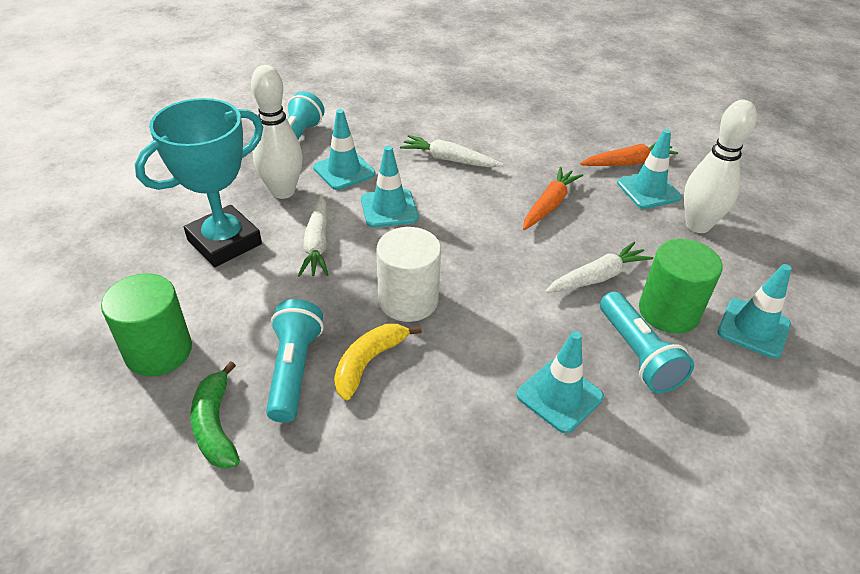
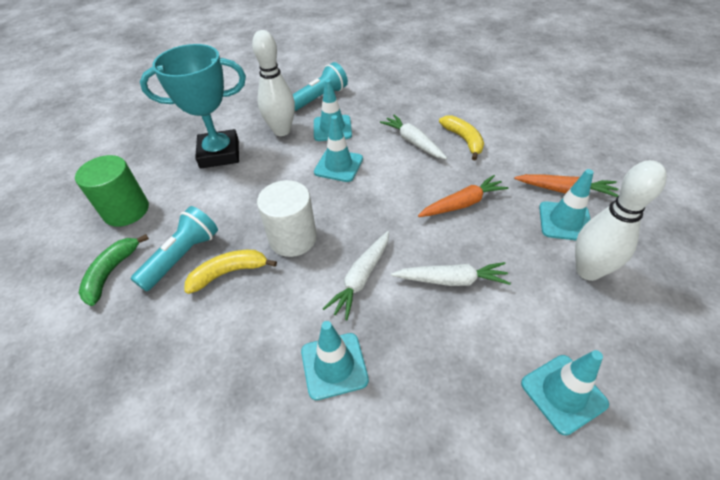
camera: 35 degrees right, 5 degrees up
(317, 244) = (271, 174): white carrot -> white carrot (361, 278)
(498, 142) = (464, 140): none -> yellow banana
(637, 354) = (428, 363): turquoise flashlight -> none
(668, 311) = (490, 338): green cylinder -> none

